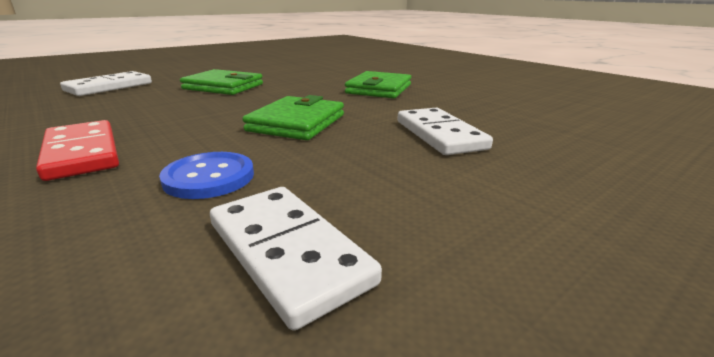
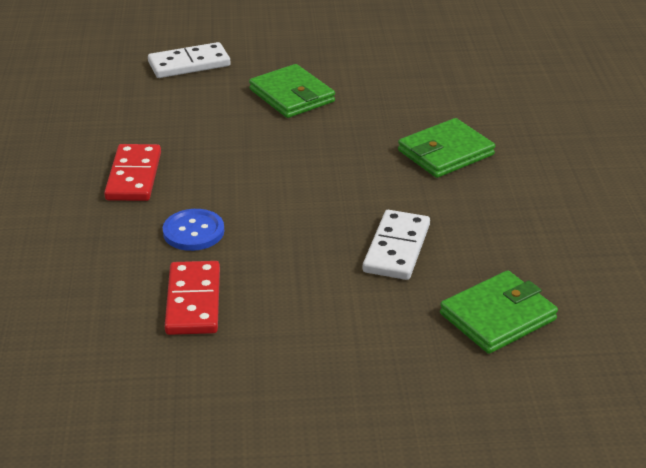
camera: 35 degrees right, 10 degrees up
(287, 252) = (193, 301): white domino -> red domino
(297, 123) = (301, 189): green wallet -> green wallet (497, 316)

